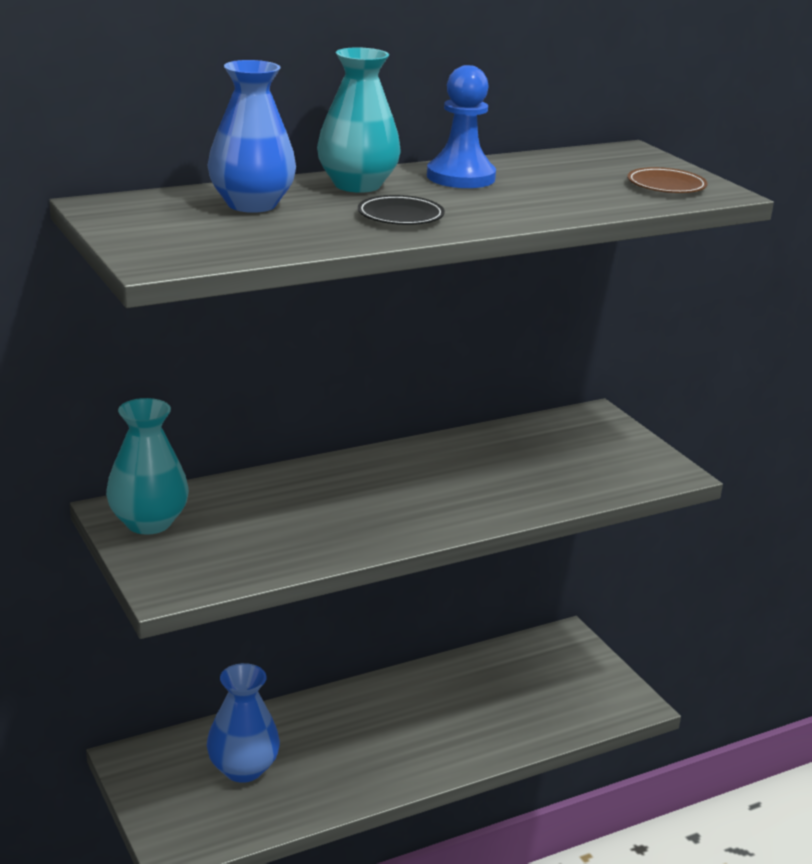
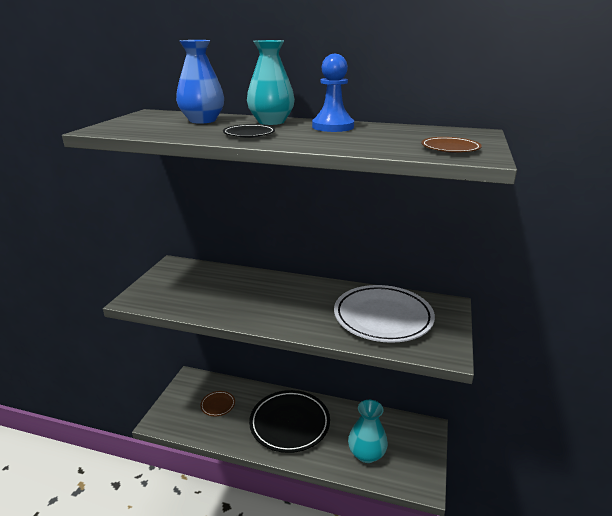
camera: 45 degrees right, 0 degrees up
(148, 522) = (173, 272): turquoise vase -> turquoise vase (366, 454)
(243, 769) = (218, 405): blue vase -> brown plate
(388, 731) = (289, 423): none -> black plate
(551, 462) = (383, 317): none -> white plate

